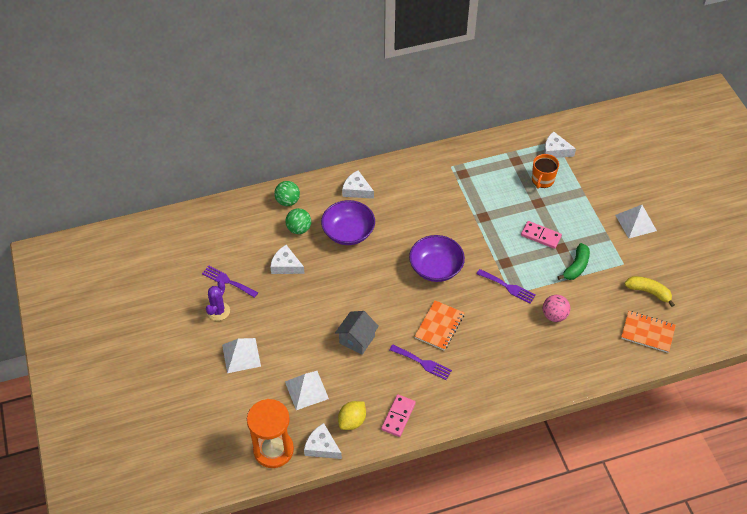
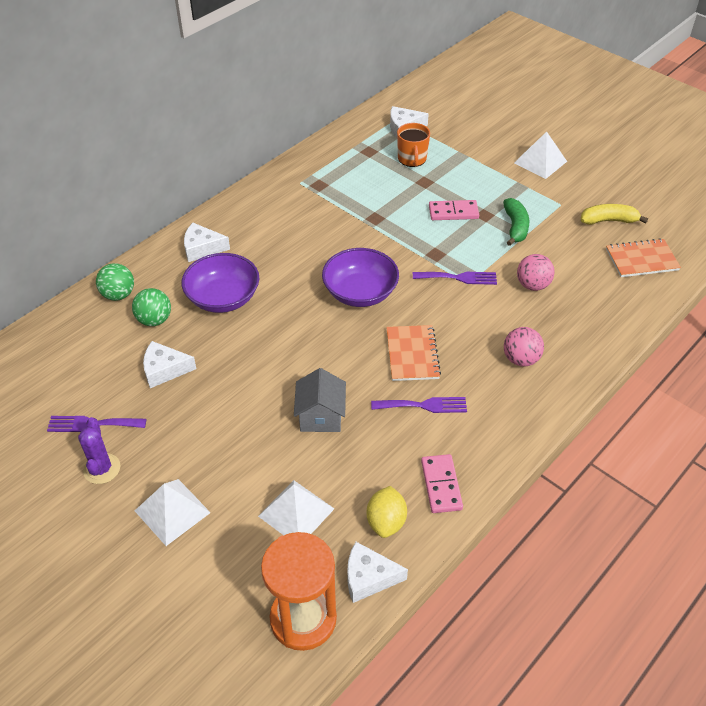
camera: 30 degrees left, 5 degrees down
(506, 363) = (520, 359): none -> pink ball

